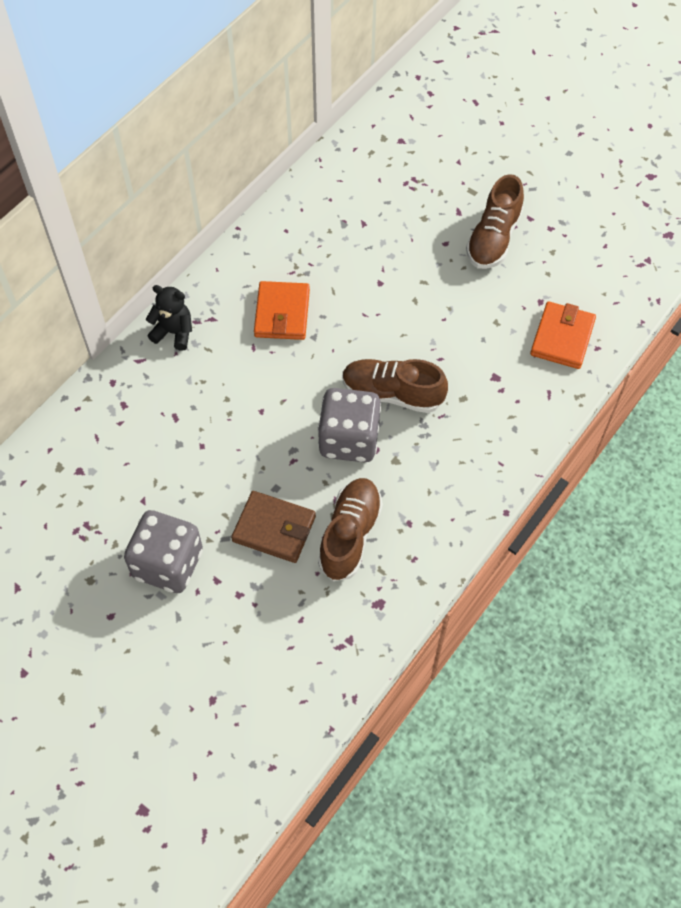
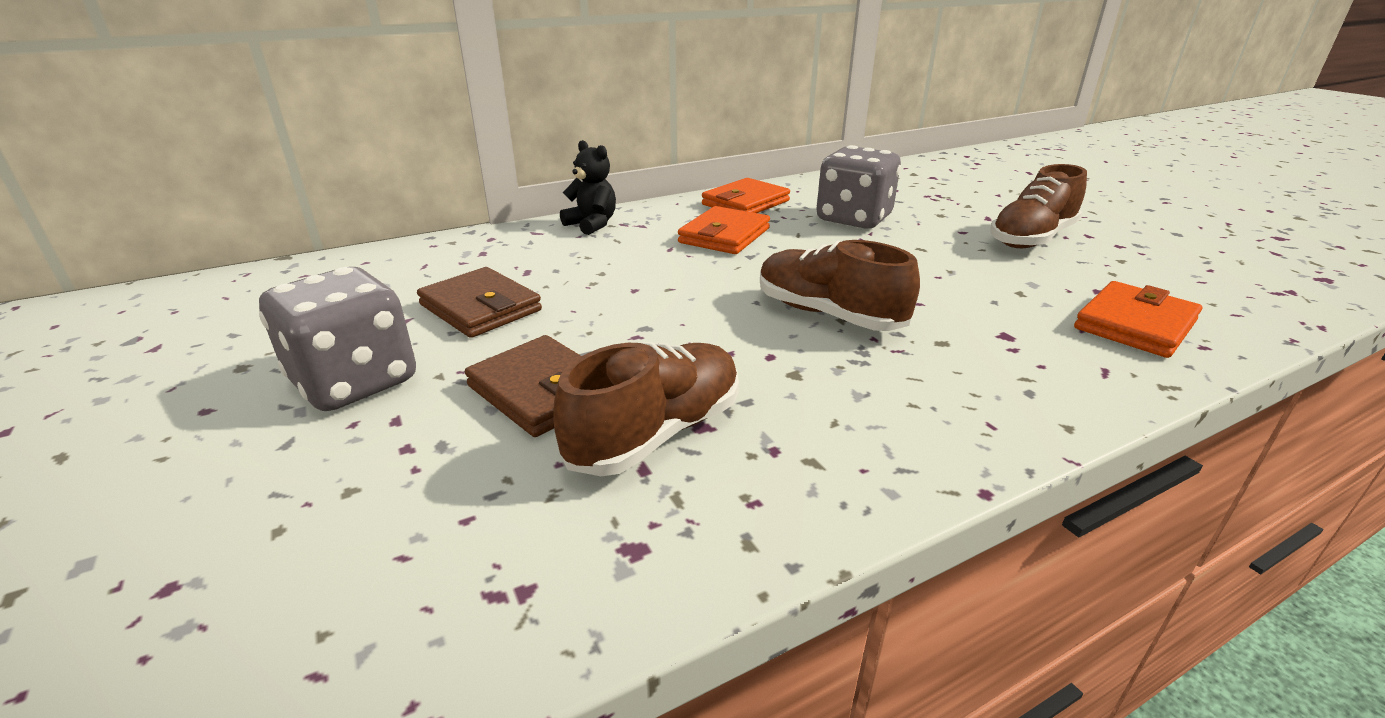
camera: 25 degrees right, 30 degrees down
(179, 470) = (480, 308): none -> brown wallet
(271, 250) = (745, 203): none -> orange wallet
(349, 439) = (734, 337): grey dice -> grey dice (853, 219)

